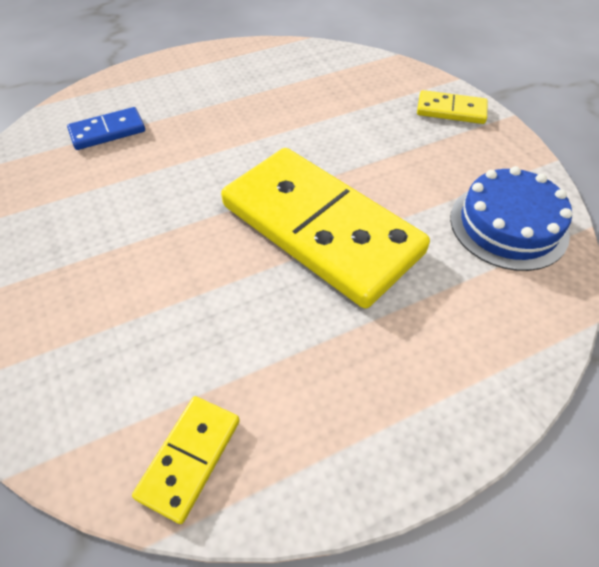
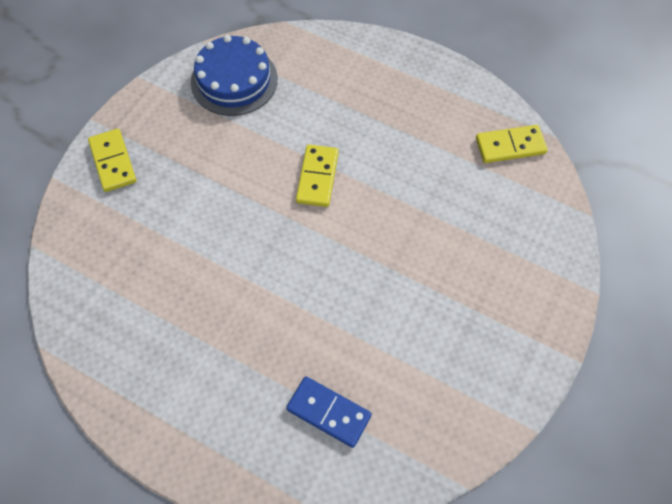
camera: 125 degrees left, 10 degrees up
(320, 229) = (317, 177): yellow domino -> yellow domino, size x0.43

